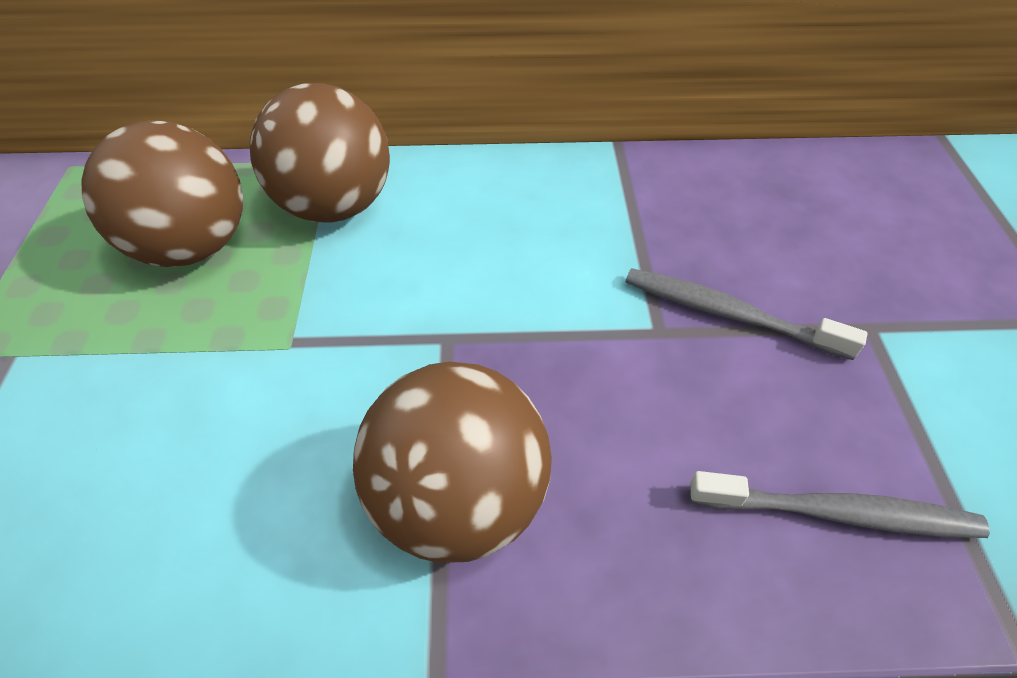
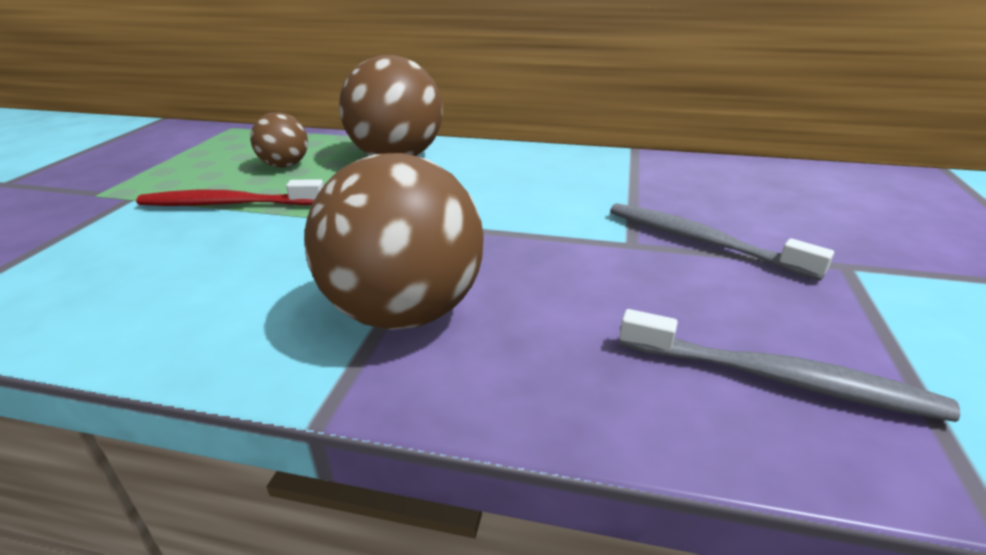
camera: 15 degrees right, 20 degrees down
(157, 343) = (228, 204): none -> red toothbrush
(193, 246) = (285, 165): brown ball -> brown ball, size x0.53

